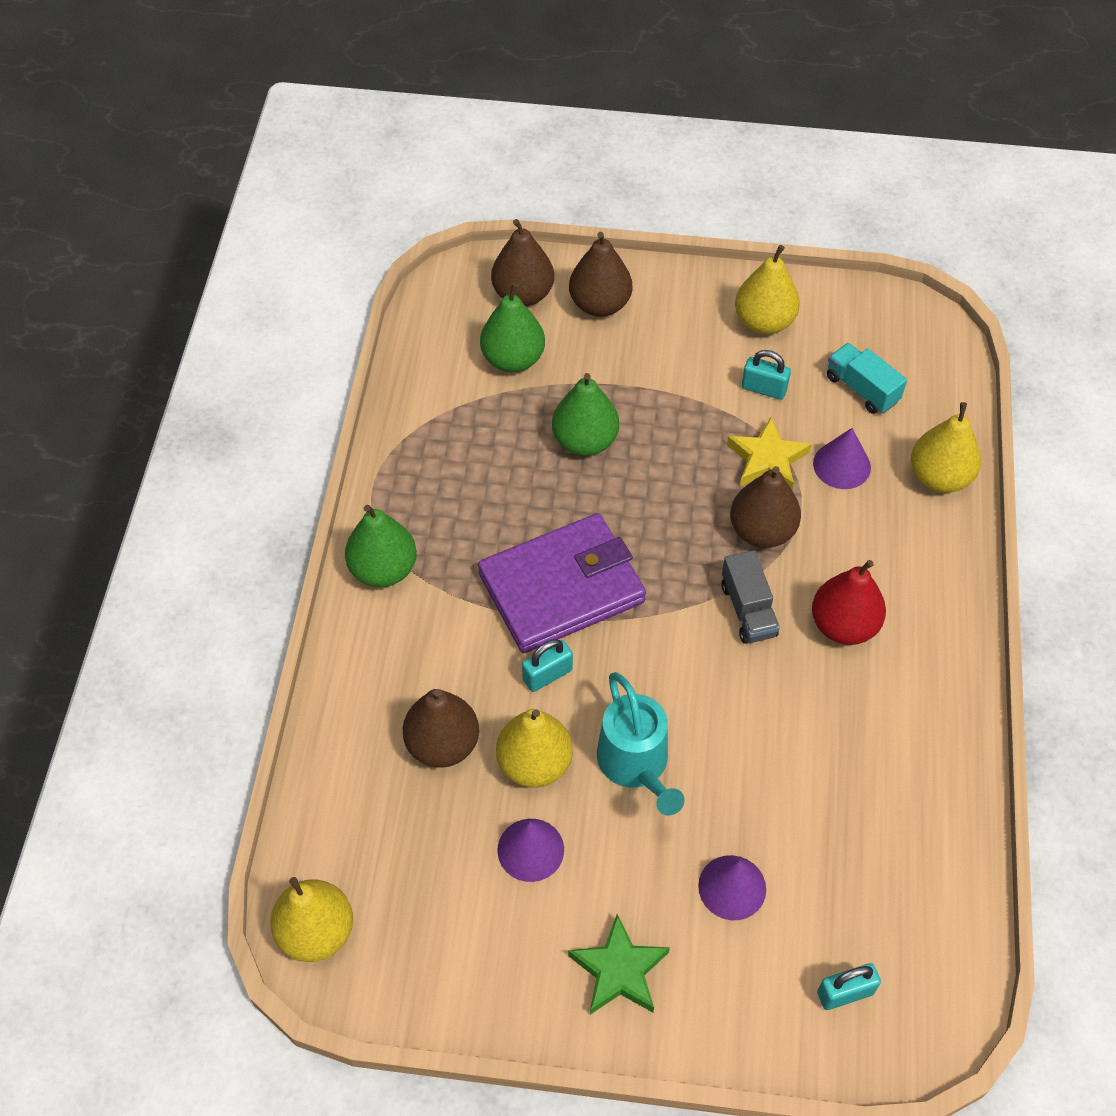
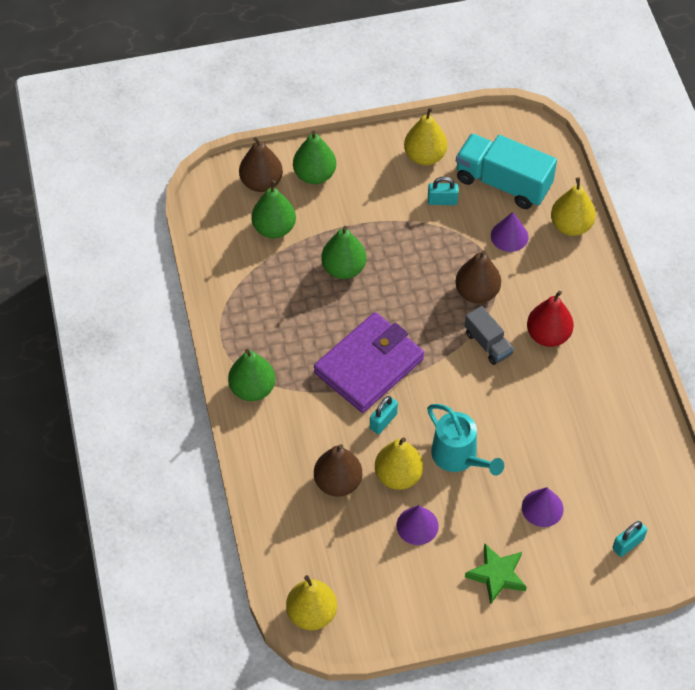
camera: 20 degrees left, 0 degrees up
(599, 304) = (314, 175): brown pear -> green pear
(767, 459) = (462, 246): yellow star -> none
(862, 389) = (503, 183): turquoise truck -> turquoise truck, size x1.83

